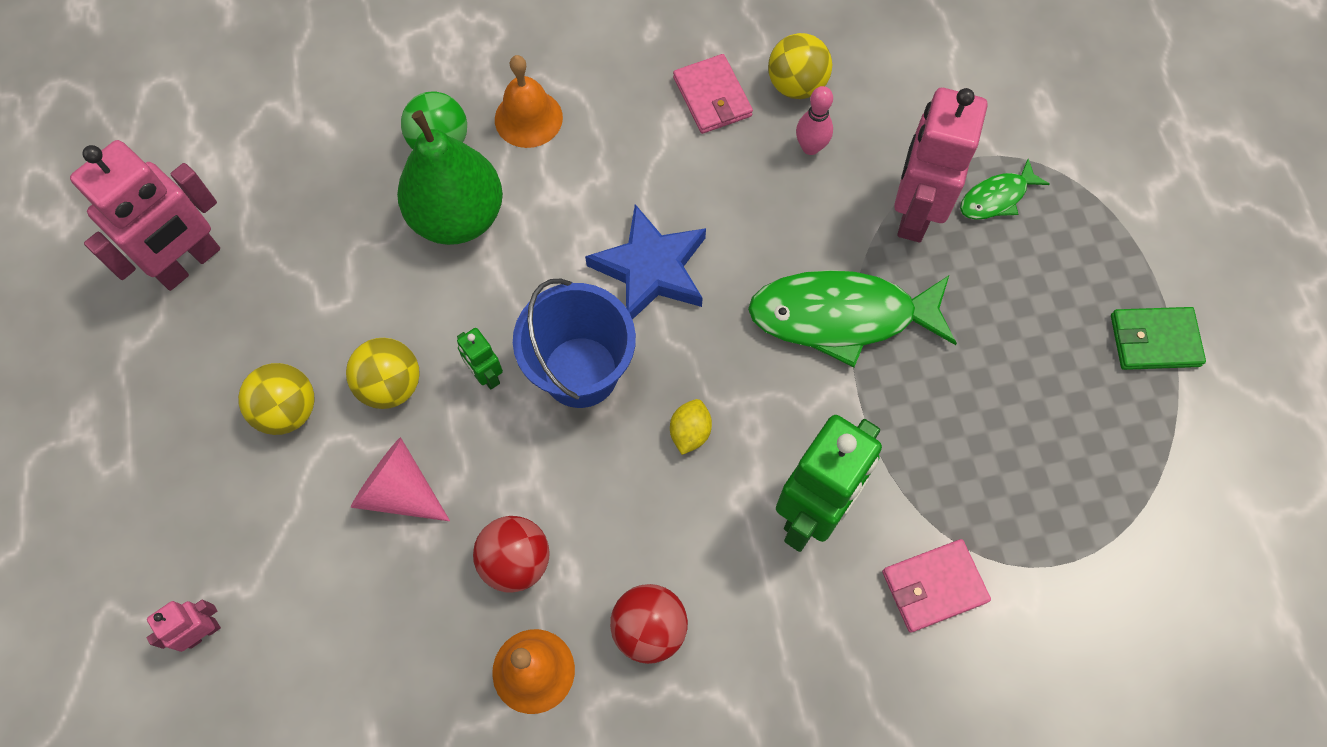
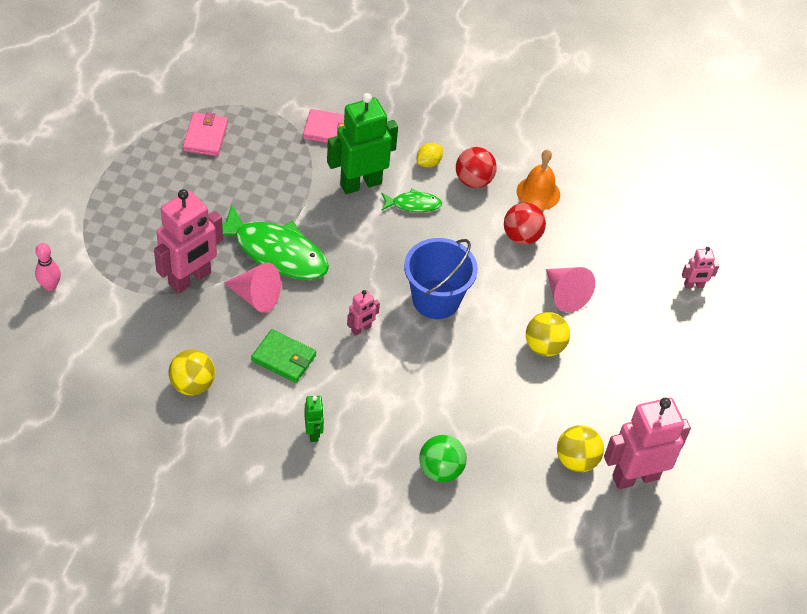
camera: 155 degrees left, 15 degrees down
(288, 410) = (608, 363): yellow ball -> yellow ball (576, 460)
(458, 216) = (455, 418): green pear -> none
(486, 375) = (488, 324): green robot -> green robot (313, 432)
(528, 118) = (374, 455): orange bell -> none
(651, 269) = (361, 329): blue star -> pink robot
(690, 432) = (397, 244): yellow lemon -> yellow lemon (428, 163)
(712, 97) = (250, 406): pink wallet -> pink wallet (205, 136)
(810, 147) = (216, 344): pink bowling pin -> pink bowling pin (50, 286)
(815, 237) = (256, 296): none -> pink cone
(996, 197) = (137, 262): green fish -> green fish (413, 204)
(1154, 340) = (127, 160): green wallet -> green wallet (284, 358)

